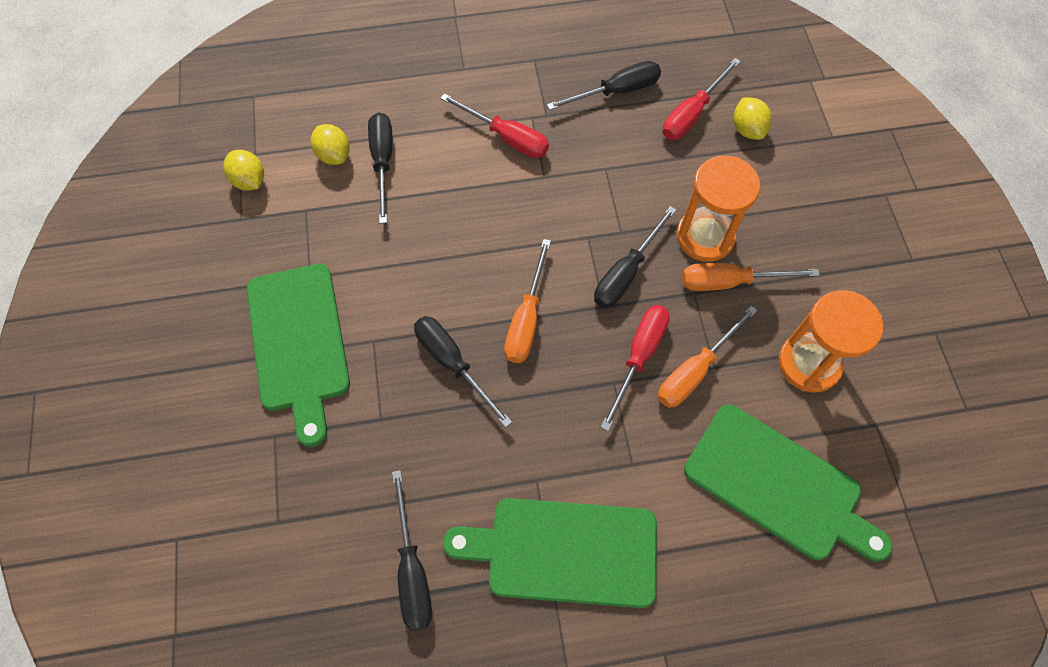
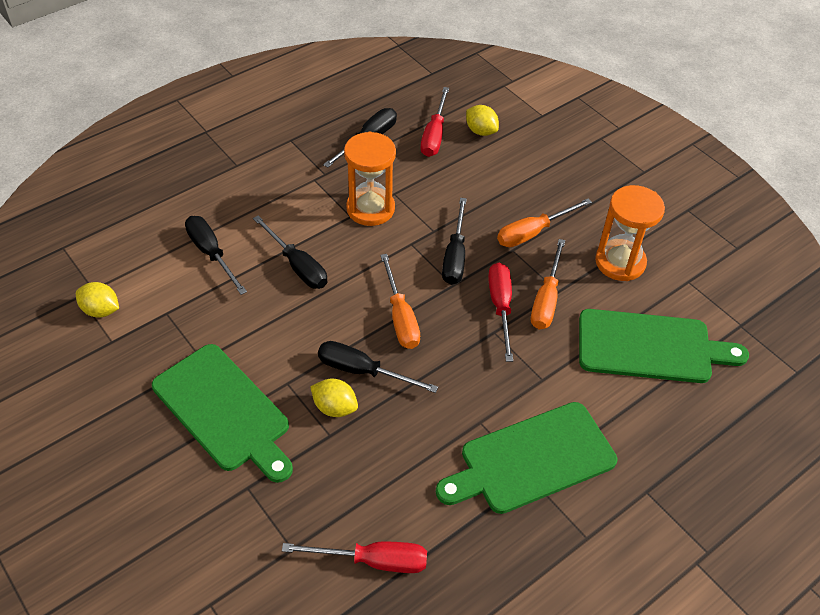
camera: 30 degrees left, 15 degrees down
(334, 155) = (165, 264): yellow lemon -> yellow lemon (335, 407)
(412, 569) = (425, 528): black screwdriver -> black screwdriver (297, 265)
(506, 138) = (303, 200): red screwdriver -> red screwdriver (373, 561)
(705, 237) = (496, 211): orange hourglass -> orange hourglass (370, 209)

